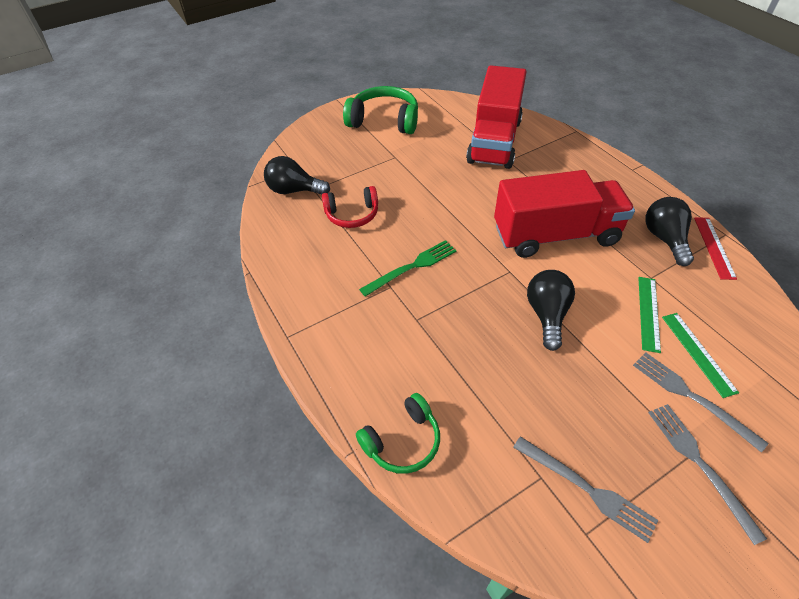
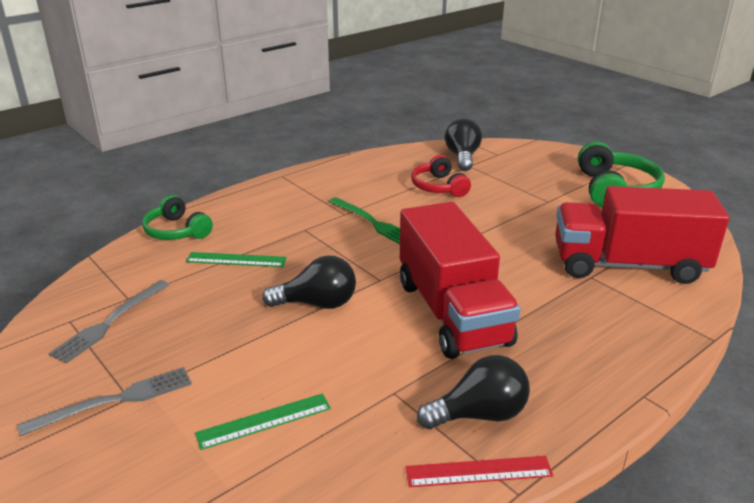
camera: 80 degrees right, 20 degrees down
(648, 313) = (328, 383): green ruler -> green ruler (236, 260)
(692, 397) = (199, 406): grey fork -> none

